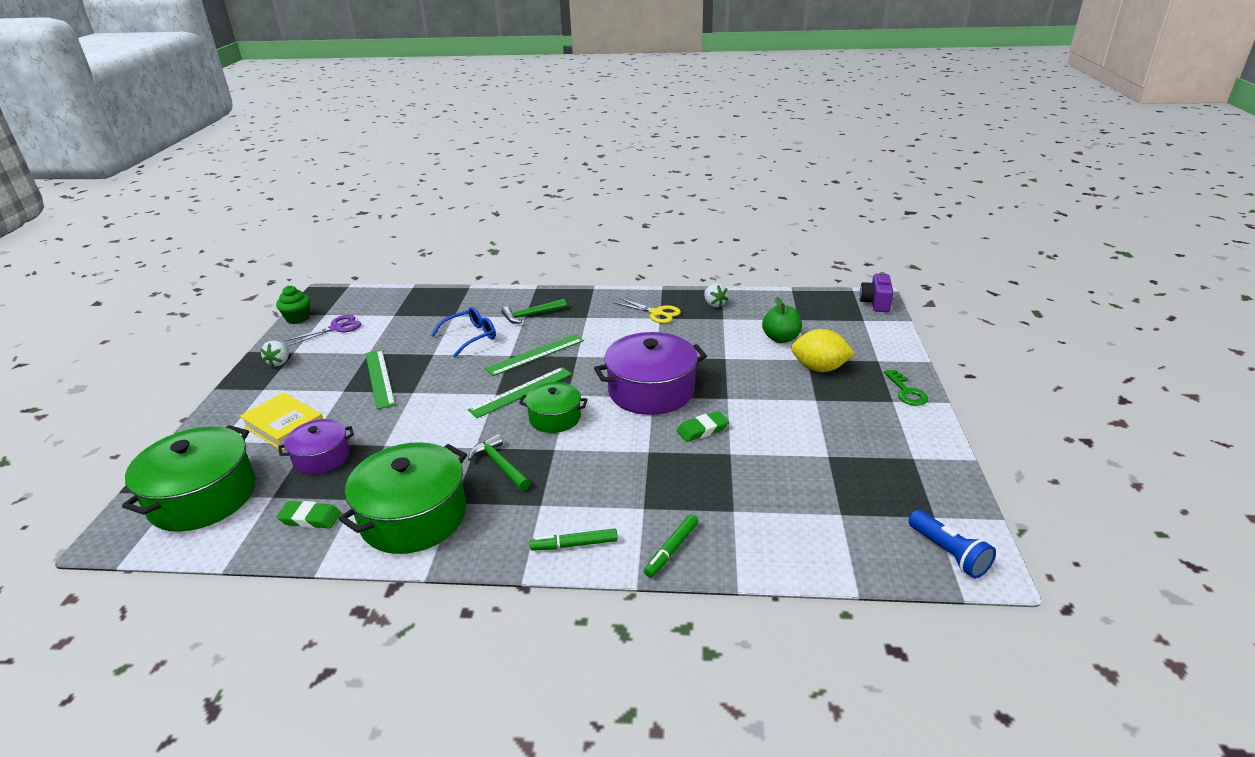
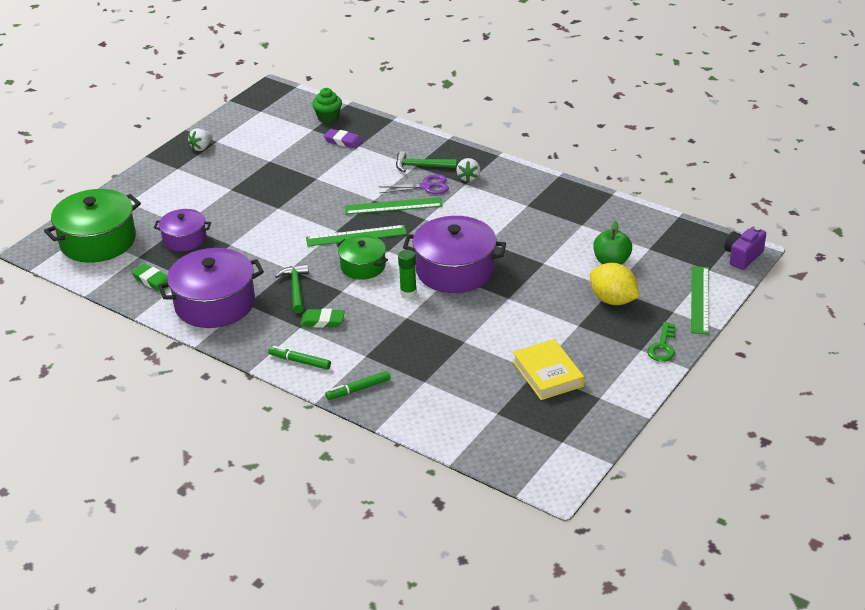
camera: 30 degrees right, 5 degrees up
(284, 426) = (175, 205): yellow book -> yellow book (547, 374)
(298, 318) = (238, 108): green cupcake -> green cupcake (328, 117)
(336, 328) = (261, 128): purple scissors -> purple scissors (426, 186)
(379, 378) = (262, 187): green ruler -> green ruler (699, 299)
(413, 516) = (215, 303): green pot -> purple pot
(434, 316) = (343, 141): none -> purple eraser
(470, 337) = (356, 172): blue glasses -> none
(626, 426) = (408, 292): none -> green glue stick
(656, 313) = (529, 199): yellow scissors -> none
(702, 430) = (462, 316): green eraser -> green eraser (322, 321)
(714, 304) = (589, 207): white strawberry -> white strawberry (468, 178)
(948, 553) = (541, 466): blue flashlight -> none

